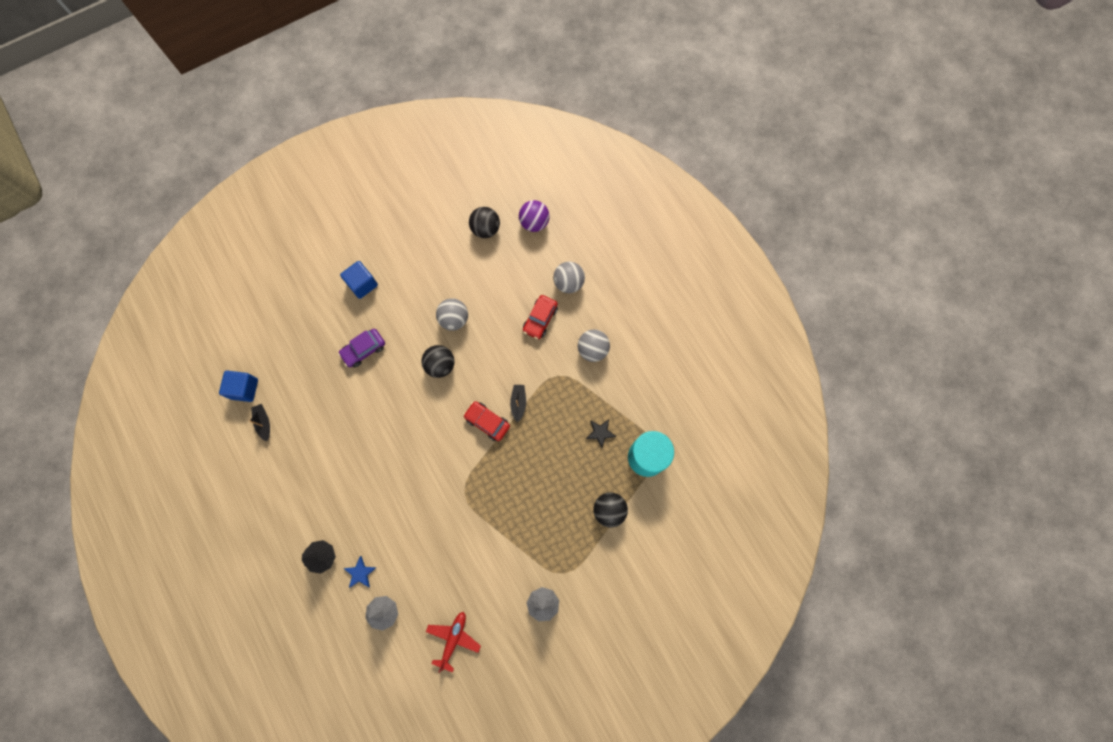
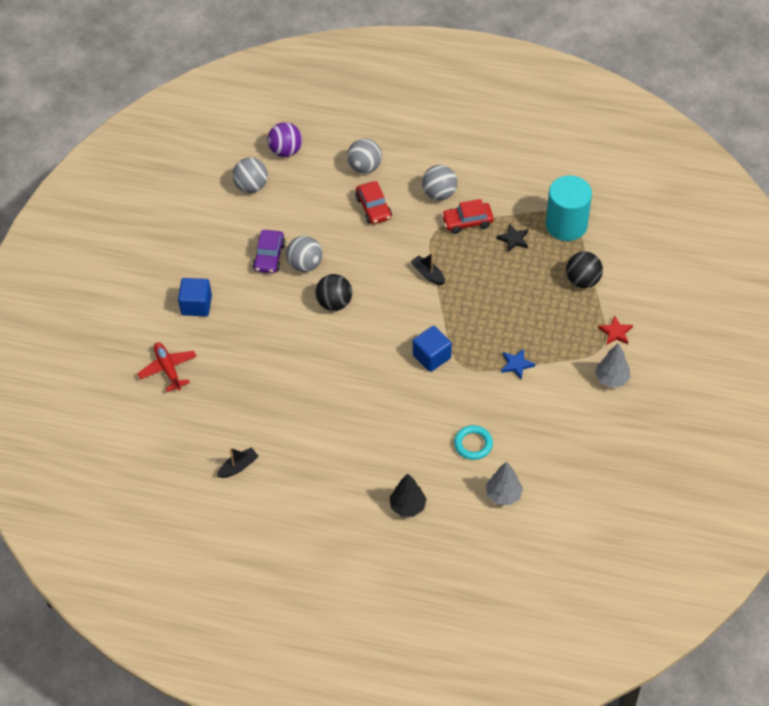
camera: 45 degrees left, 20 degrees down
(244, 389) = (189, 460): blue cube -> blue cube (431, 356)
(264, 423) = (238, 467): black boat -> black boat turned 120 degrees clockwise
(360, 573) = (452, 489): blue star -> blue star (516, 364)
(364, 350) = (257, 346): purple car -> purple car (269, 256)
(407, 555) = (473, 444): none -> turquoise ring
(453, 639) = (577, 461): red plane -> red plane (168, 369)
(485, 229) = (251, 186): black ball -> grey ball
(487, 422) = (420, 307): red car -> red car (467, 222)
(585, 572) = (615, 332): none -> red star

